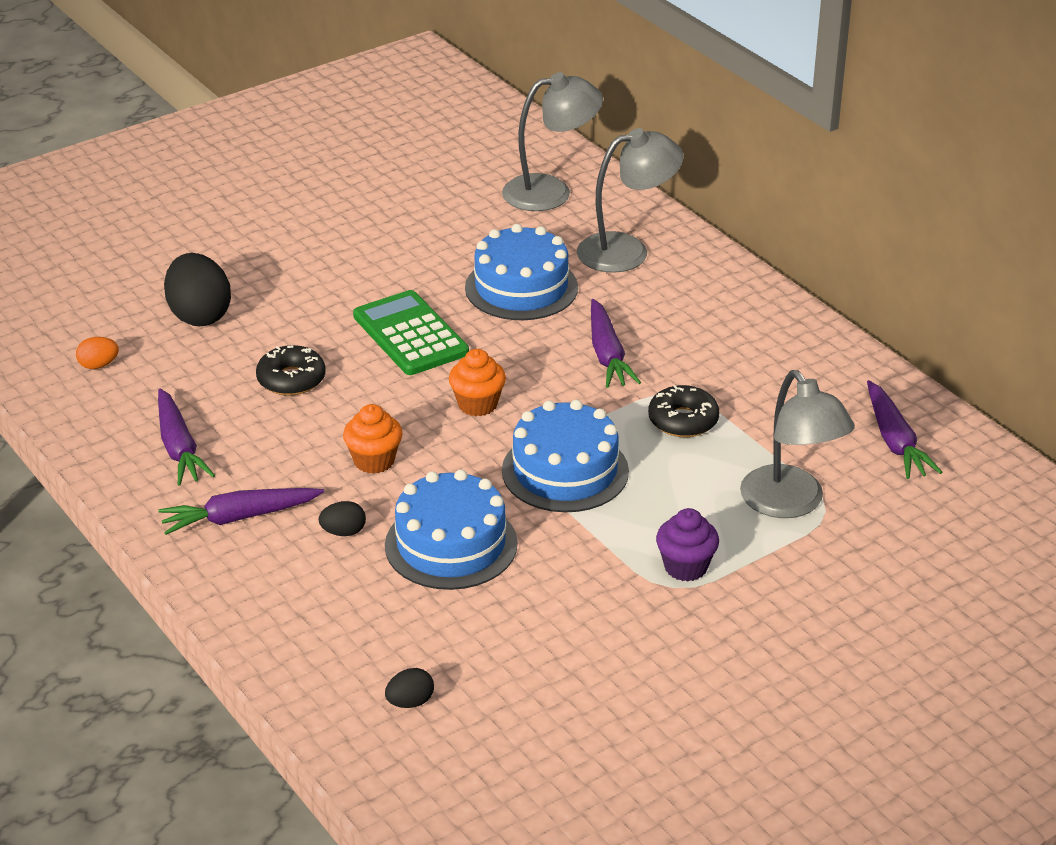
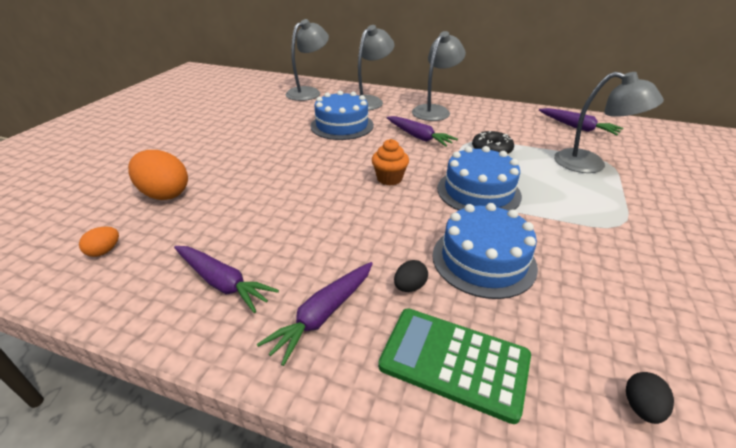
camera: 35 degrees left, 0 degrees up
(199, 315) = (165, 194): black egg -> orange egg
(291, 379) = (264, 206): black donut -> none
(374, 461) = (371, 231): orange cupcake -> none
(410, 334) = (311, 160): green calculator -> green calculator (454, 362)
(685, 567) = (607, 212): purple cupcake -> none
(707, 313) = (435, 110): none -> grey lamp

